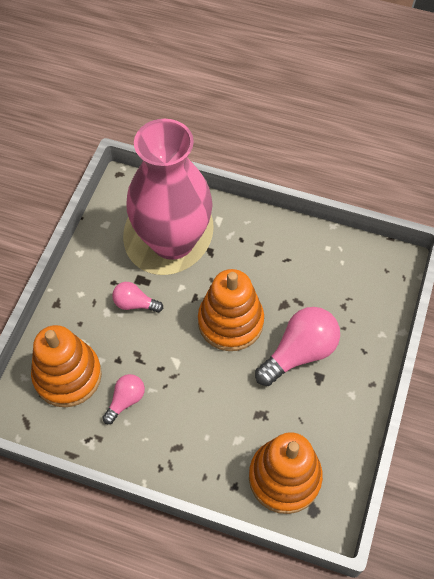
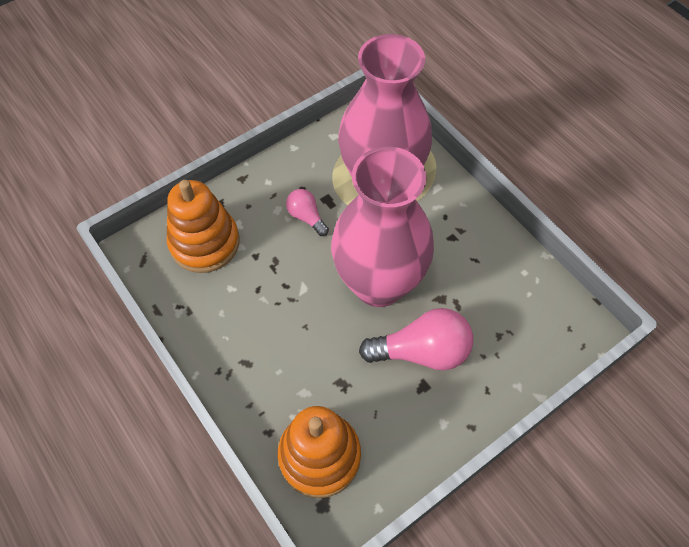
camera: 35 degrees right, 0 degrees up
(125, 400) = (235, 294): pink light bulb -> none
(230, 322) = (378, 284): orange stacking toy -> pink vase

